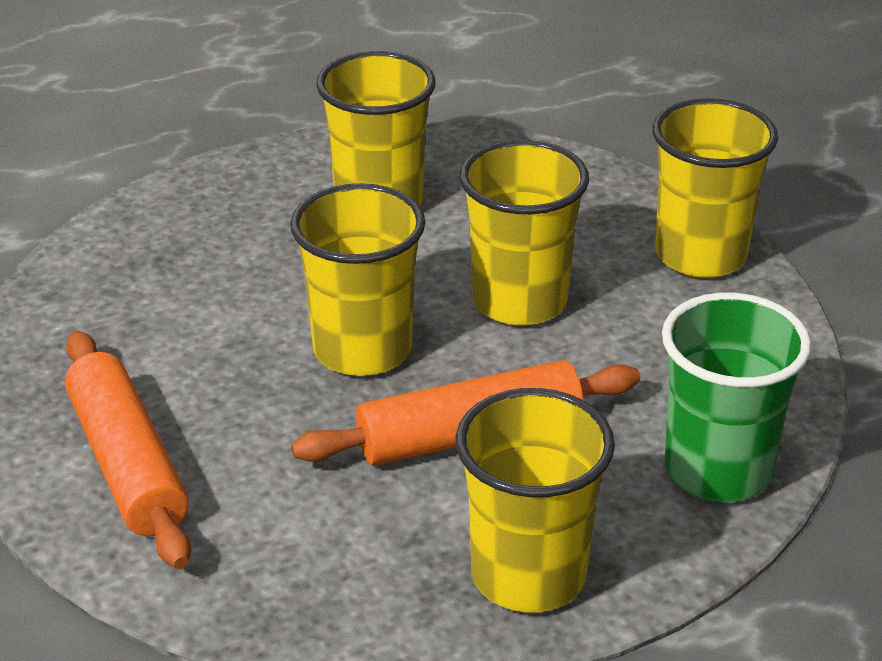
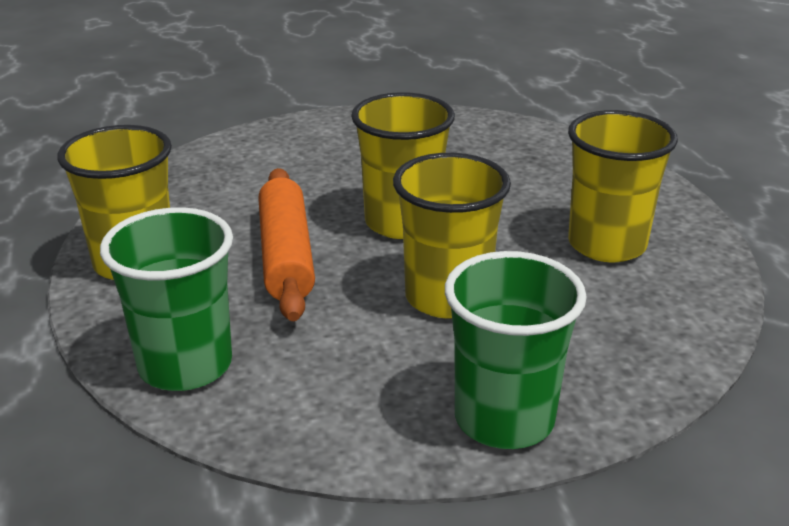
camera: 100 degrees right, 5 degrees down
(128, 464) = (316, 143): orange rolling pin -> none
(700, 255) = (504, 419): yellow cup -> green cup

